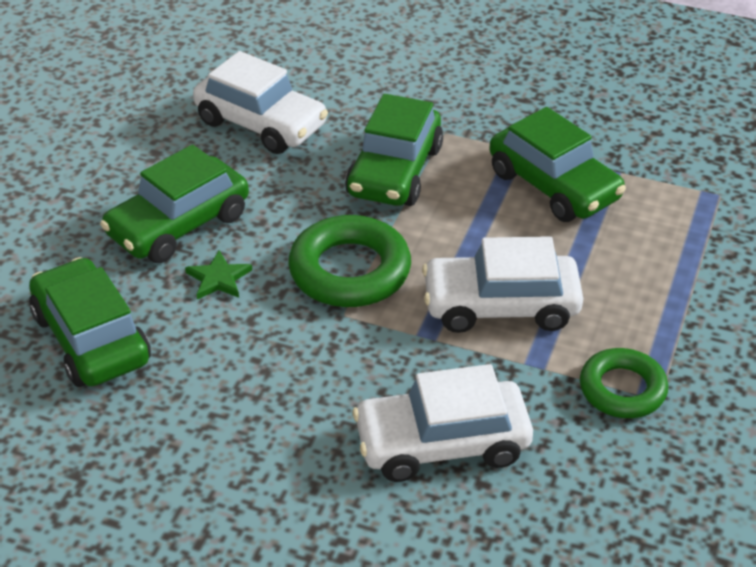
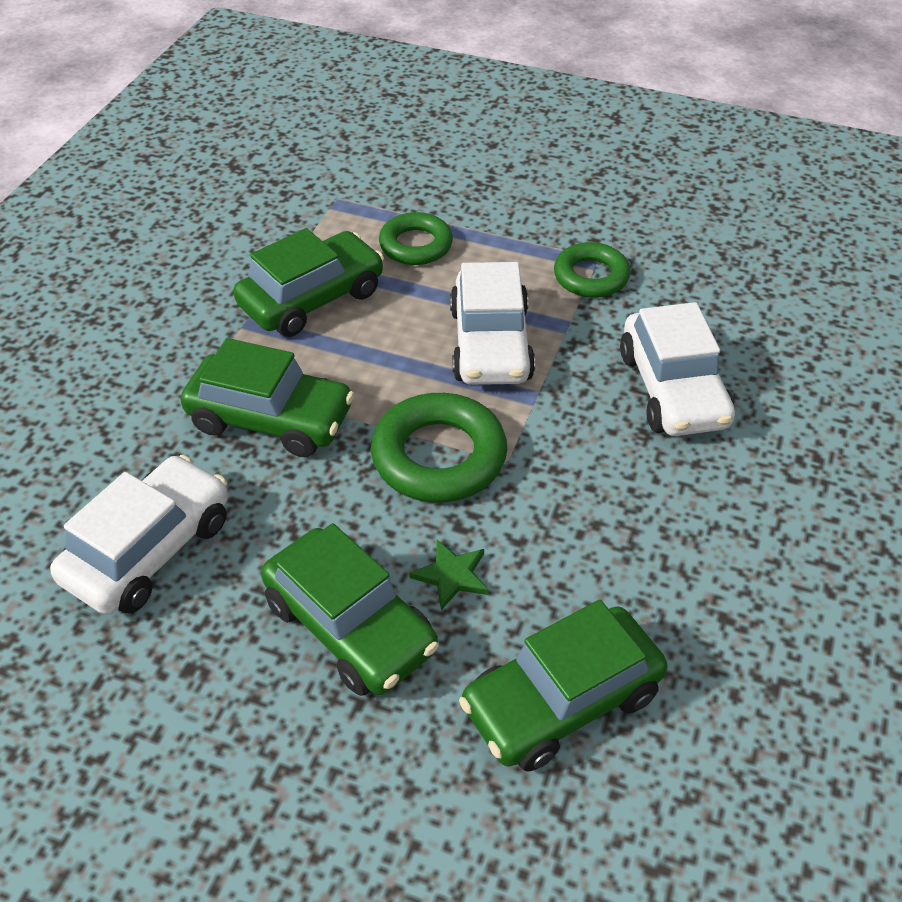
camera: 90 degrees left, 5 degrees up
(650, 252) = (416, 245): none -> green ring

